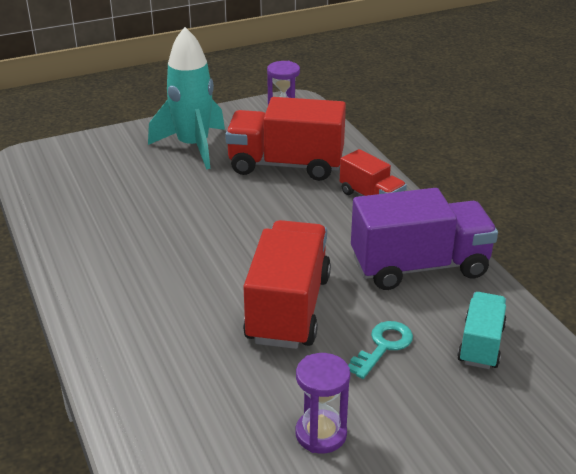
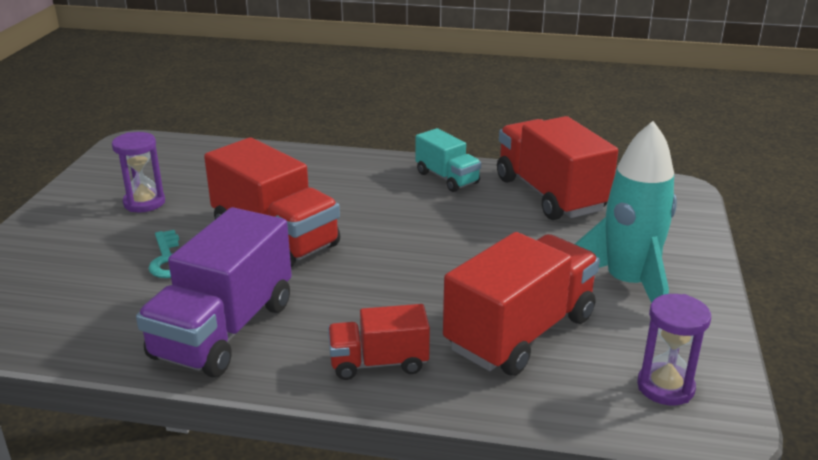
camera: 125 degrees right, 5 degrees down
(82, 206) = (550, 194): none -> red truck
(481, 344) = (90, 307): turquoise truck -> turquoise truck (447, 178)

